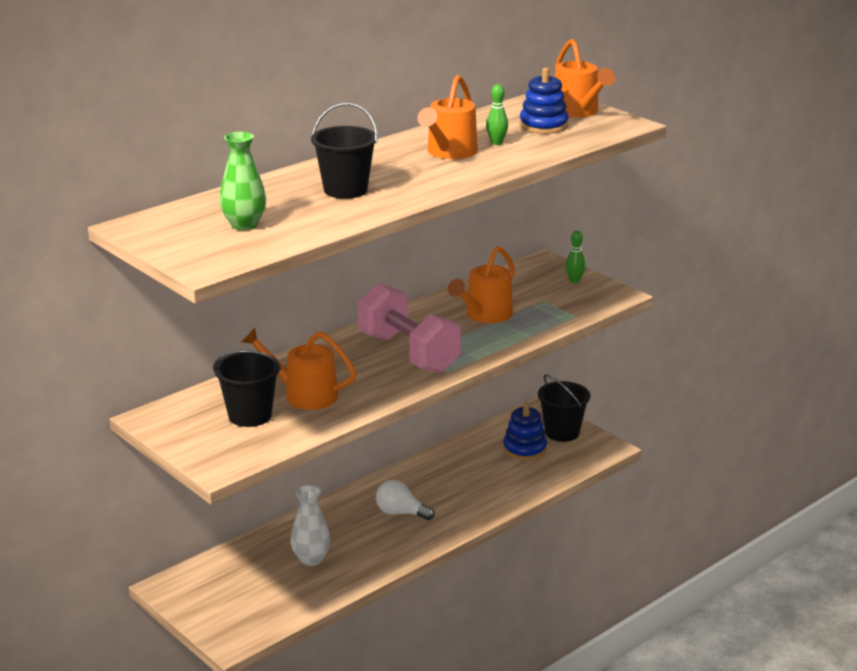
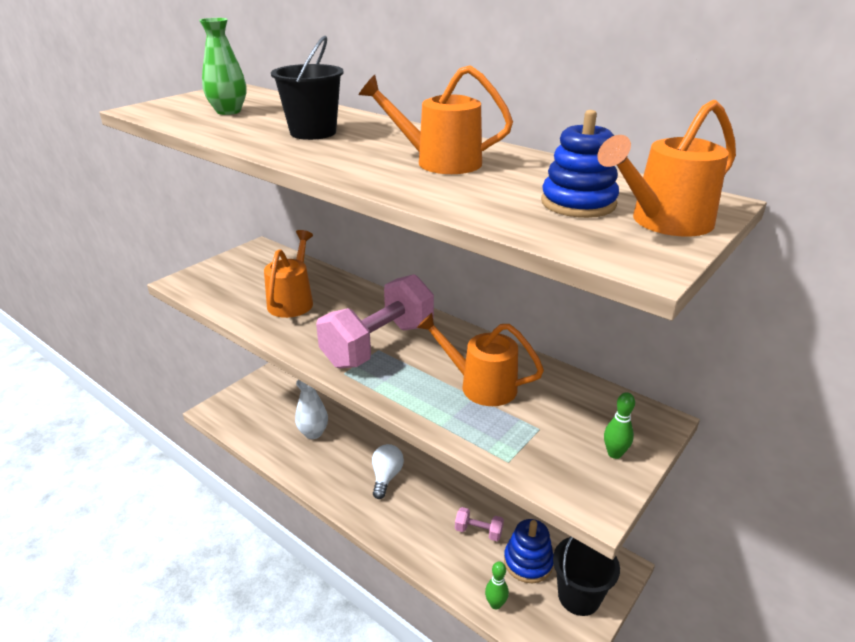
camera: 80 degrees right, 5 degrees up
(250, 415) = (259, 283): black bucket -> none
(486, 468) = (478, 531): none -> pink dumbbell
(496, 143) = (488, 181): green bowling pin -> green bowling pin (495, 604)

